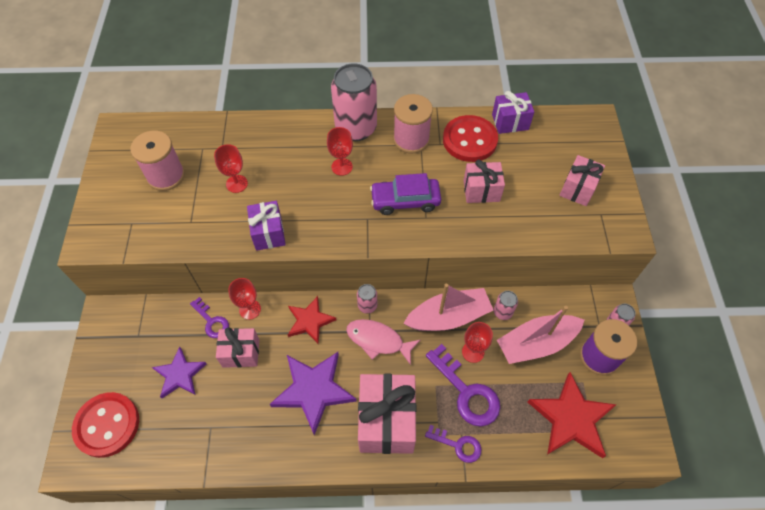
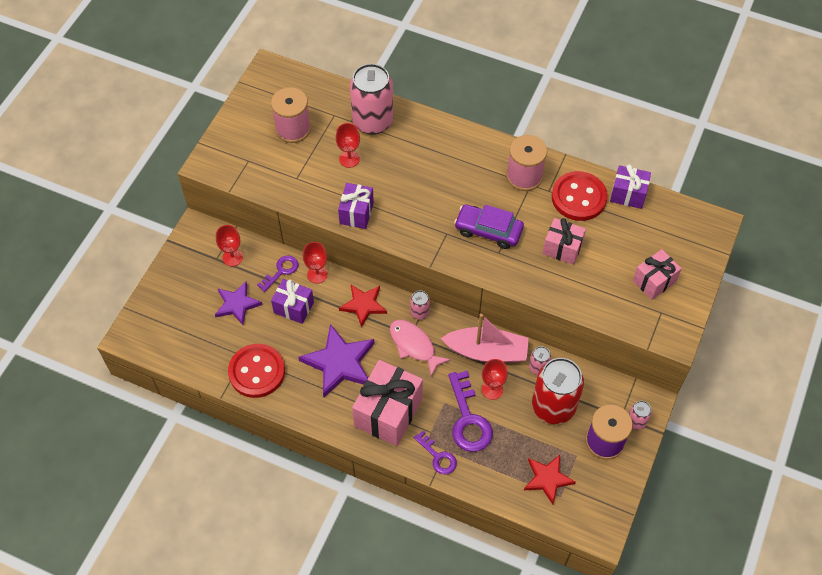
camera: 25 degrees right, 0 degrees up
(107, 425) = (165, 320): red button -> red button (257, 372)
(212, 321) = (281, 271): purple key -> purple key turned 120 degrees counterclockwise
(241, 353) = (294, 307): pink gift -> purple gift
(342, 167) = (448, 178): red goblet -> red goblet (232, 257)
(356, 128) = (479, 147): pink can -> pink can (372, 121)
(536, 343) = (553, 406): pink boat -> red can
(571, 418) = (547, 479): red star -> red star, size x0.63

